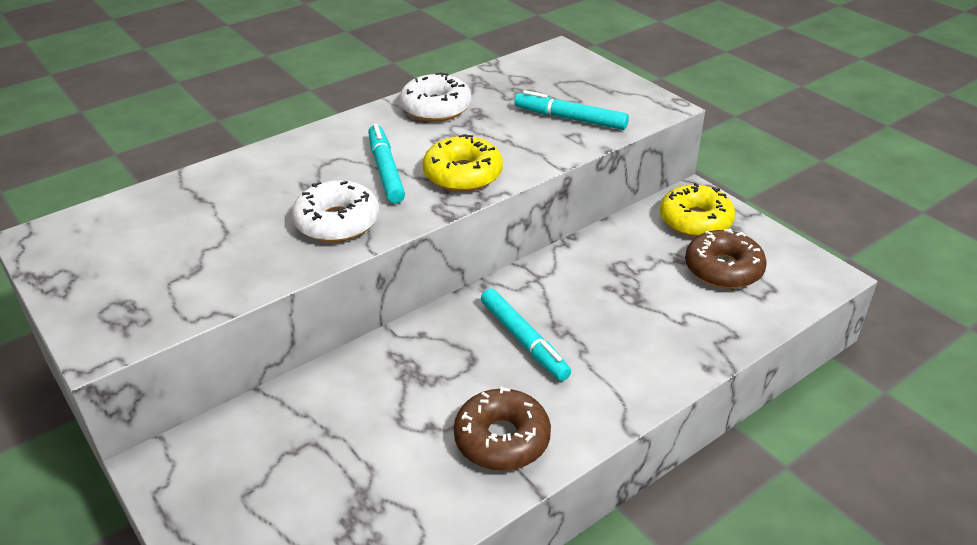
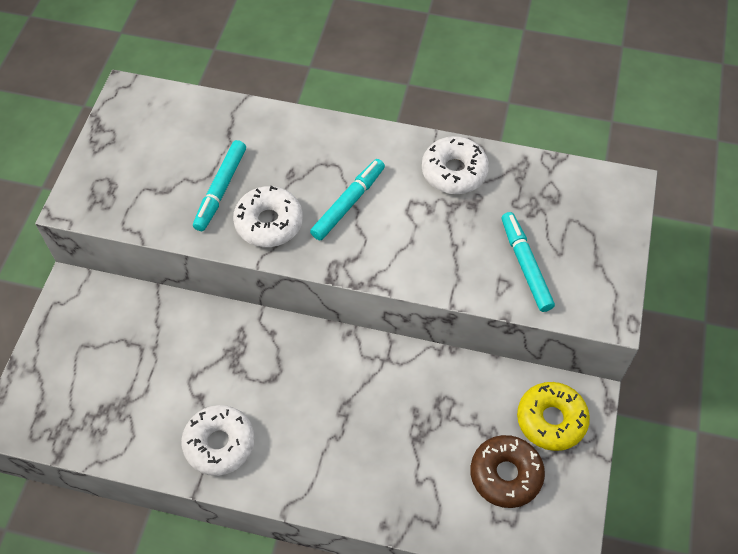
camera: 50 degrees right, 20 degrees up
(463, 174) = (385, 251): yellow donut -> none
(502, 439) = (219, 444): brown donut -> white donut
(523, 340) = (315, 395): turquoise marker -> turquoise marker (220, 189)

